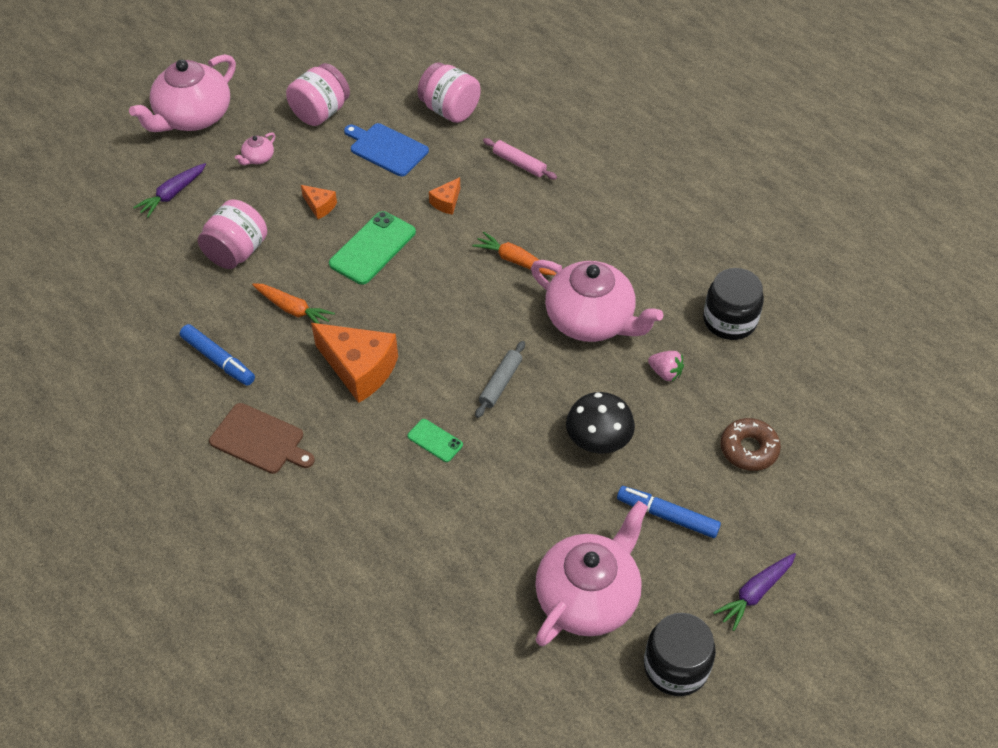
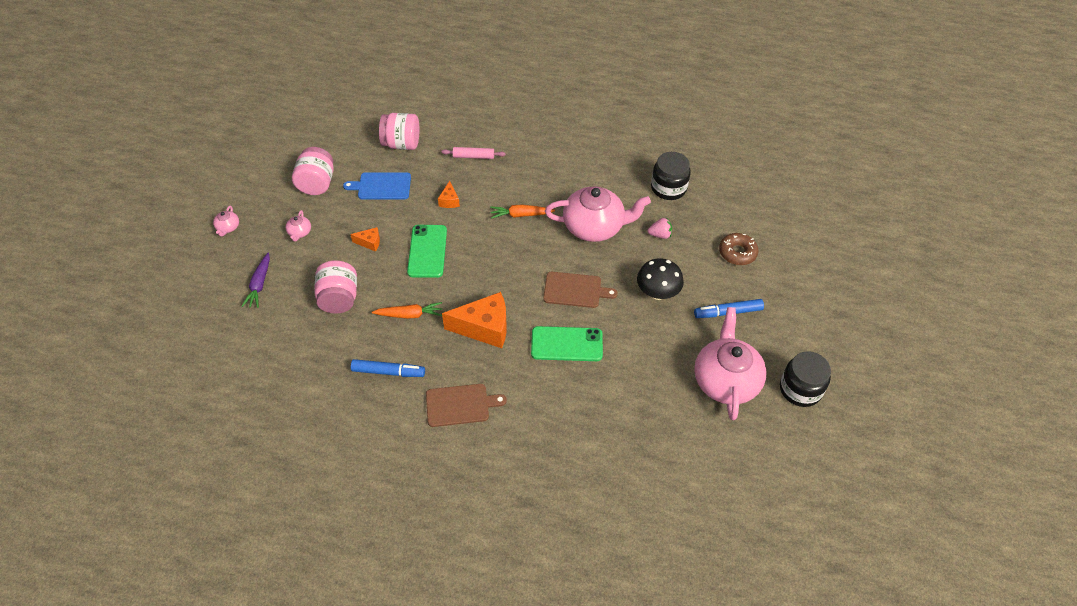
camera: 35 degrees left, 0 degrees up
(193, 117) = (228, 228): pink teapot -> pink teapot, size x0.40
(435, 440) = (566, 344): green phone -> green phone, size x1.89
(500, 383) = (575, 290): grey rolling pin -> brown cutting board
(755, 593) = (804, 327): purple carrot -> none

